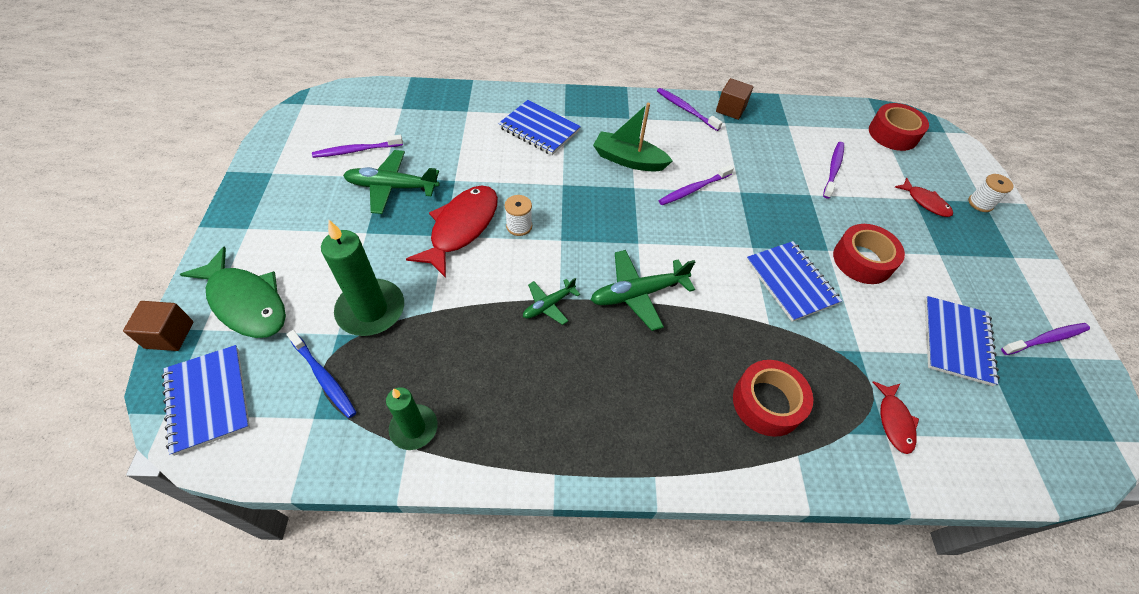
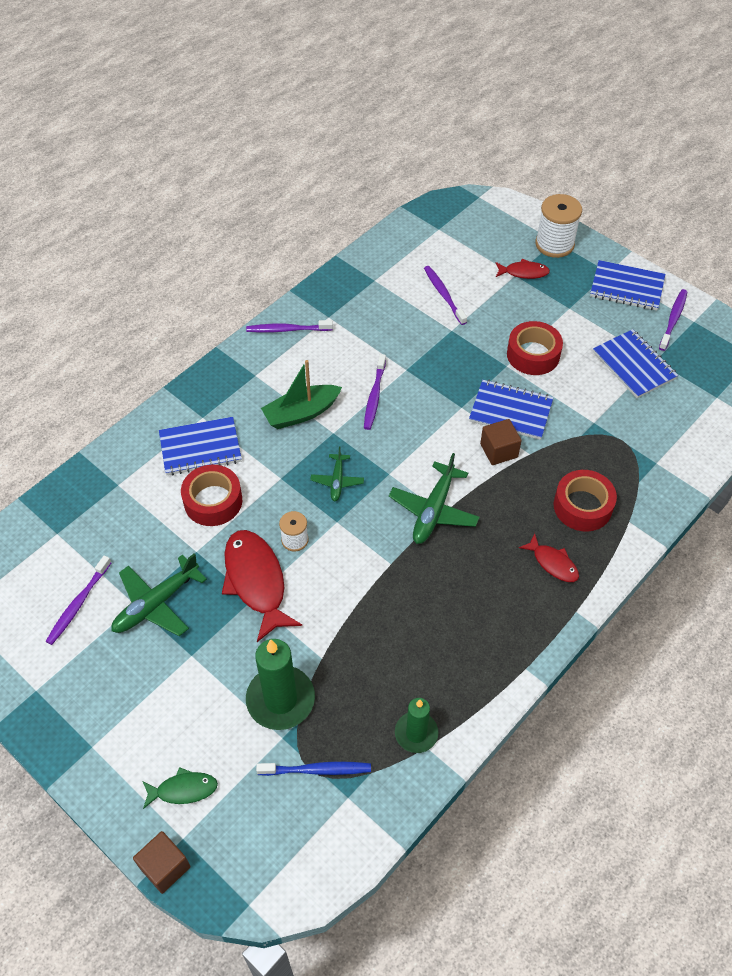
camera: 45 degrees left, 0 degrees up
(208, 399) = (263, 865): blue notebook -> blue notebook (626, 287)
(246, 302) = (183, 790): green fish -> green fish, size x0.53
(548, 305) = (390, 575): green plane -> green plane (337, 481)
(730, 109) = (319, 301): brown cube -> brown cube (499, 450)
(893, 134) = (449, 228): red tape -> red tape (213, 501)
(894, 421) = (652, 450): red fish -> red fish (552, 563)
(980, 203) = (554, 244): white spool -> white spool, size x1.76

